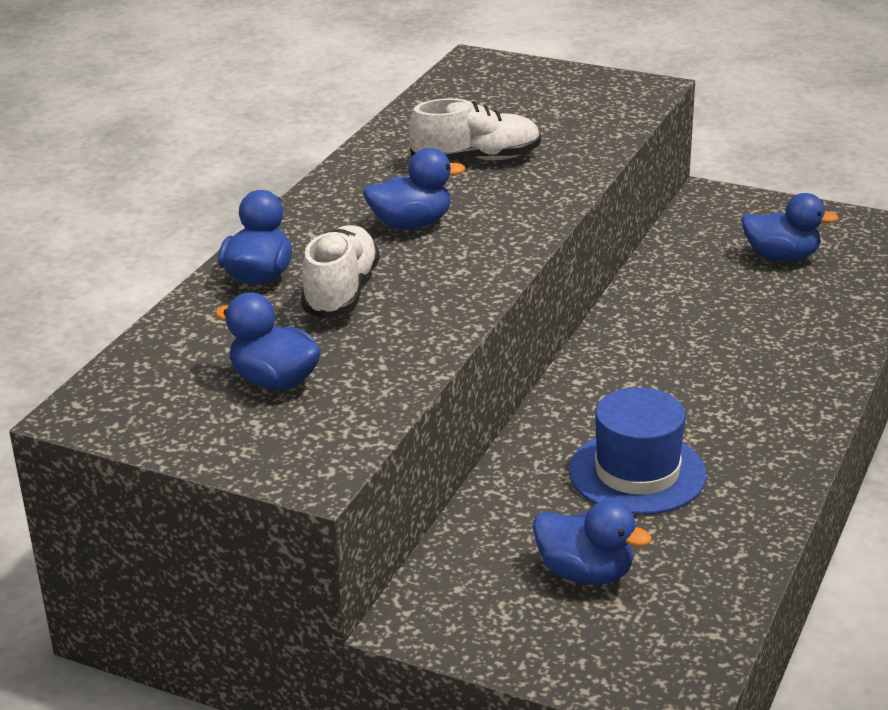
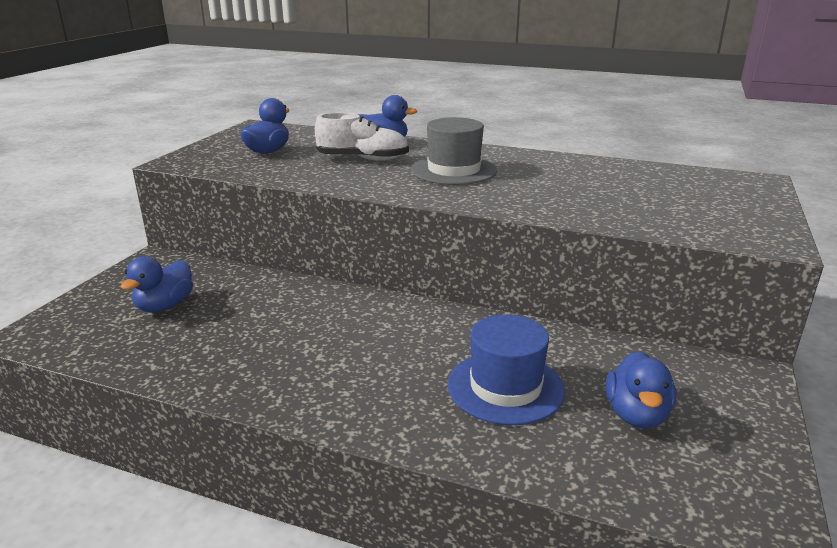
camera: 85 degrees right, 5 degrees down
(411, 224) = (454, 170): blue duck -> grey hat
(476, 159) = (564, 184): white shoe -> none
(637, 473) = (267, 325): blue hat -> blue hat (505, 387)

